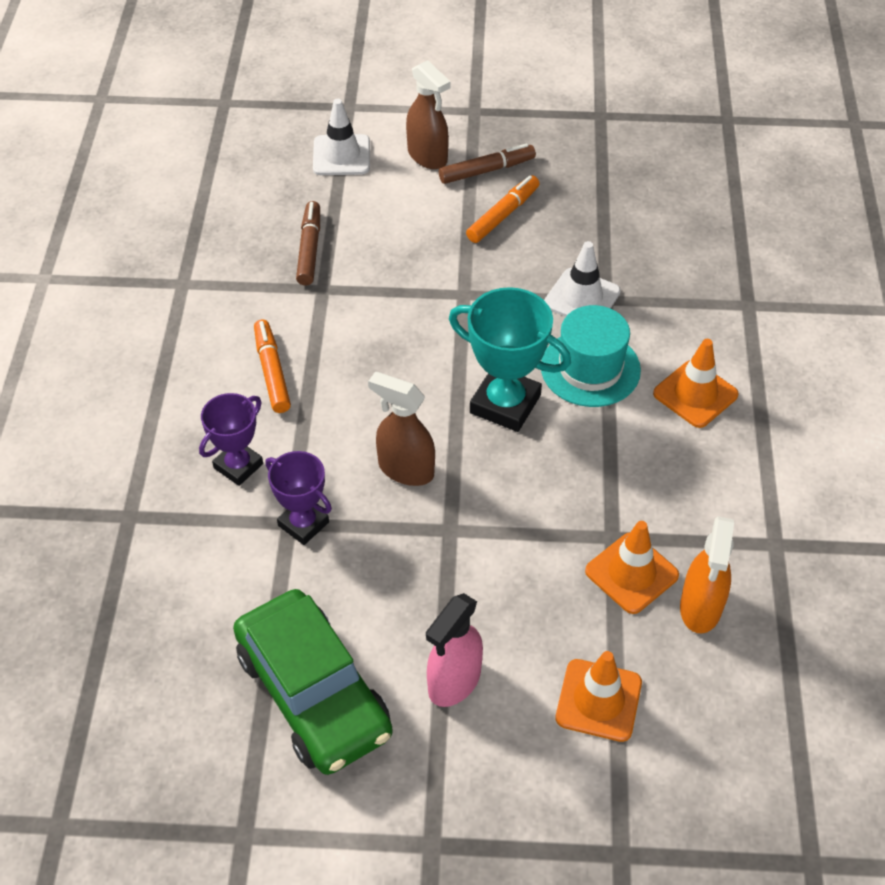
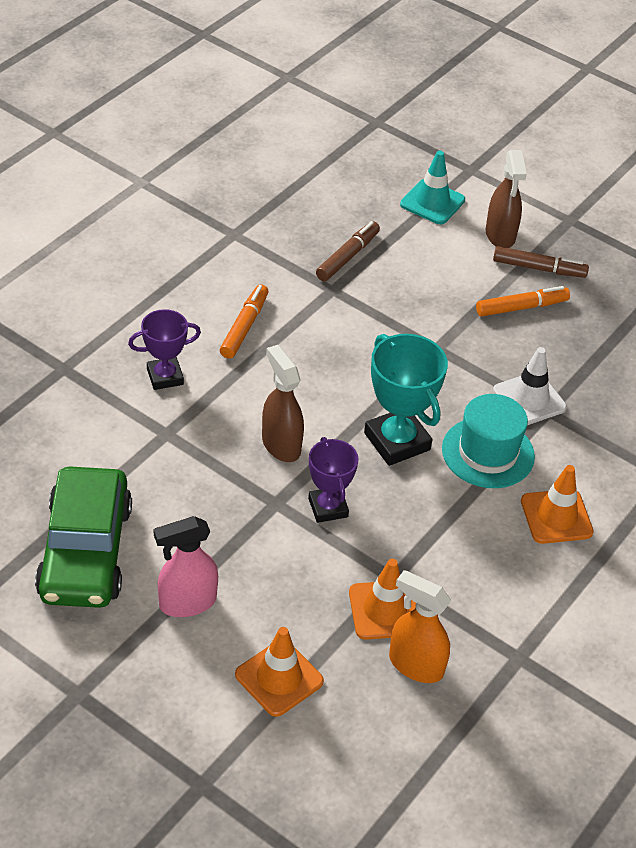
camera: 30 degrees right, 5 degrees down
(303, 524) = (176, 440): purple trophy -> purple trophy (328, 507)
(341, 155) = (432, 202): white traffic cone -> turquoise traffic cone
(700, 608) = (415, 665): orange spray bottle -> orange spray bottle turned 75 degrees clockwise

